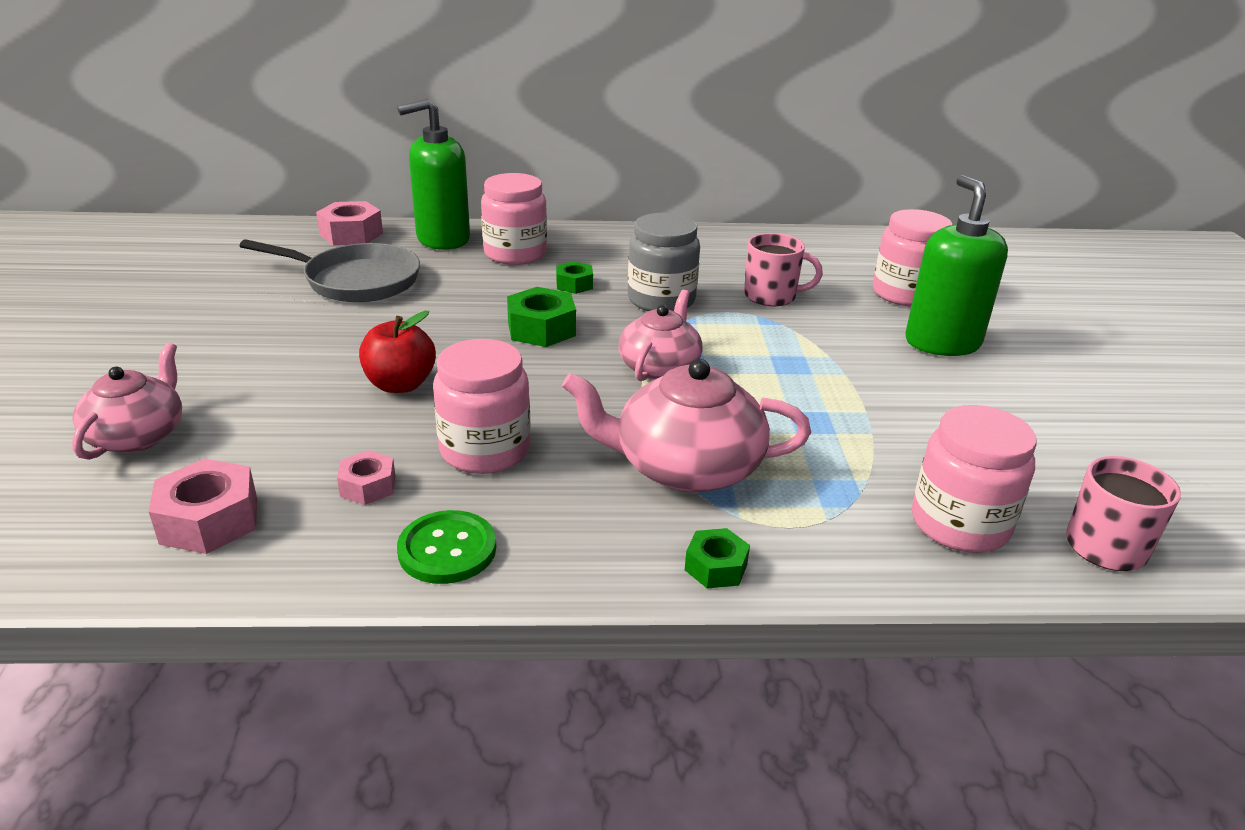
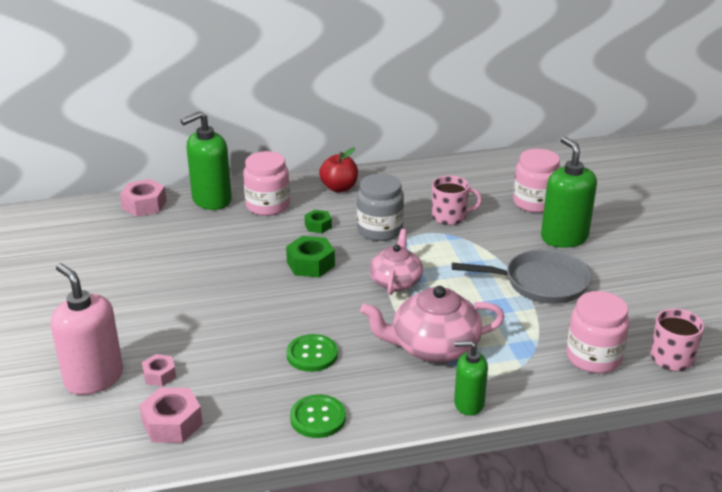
camera: 10 degrees left, 0 degrees up
(138, 435) = (94, 378): pink teapot -> pink soap dispenser
(355, 281) = (168, 244): grey pan -> grey pan (540, 283)
(368, 486) = (253, 388): pink nut -> pink nut (159, 375)
(400, 384) = (239, 318): red apple -> red apple (339, 188)
(485, 450) = (312, 354): pink jar -> green button
(716, 567) = (468, 403): green nut -> green soap dispenser

